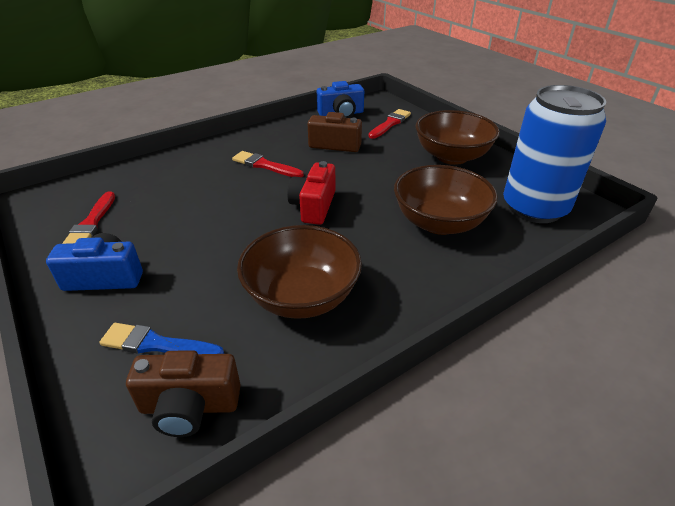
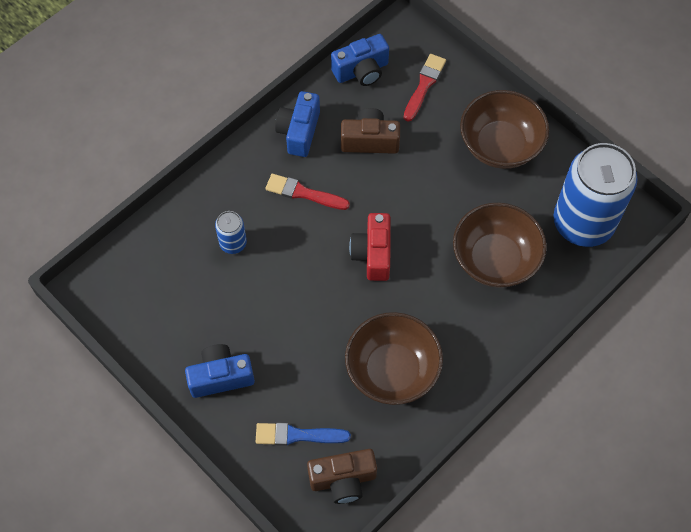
camera: 10 degrees left, 25 degrees up
(91, 223) = (169, 313): red brush -> none
(184, 187) = (233, 243): none -> blue can
(277, 135) = (299, 131): none -> blue camera

